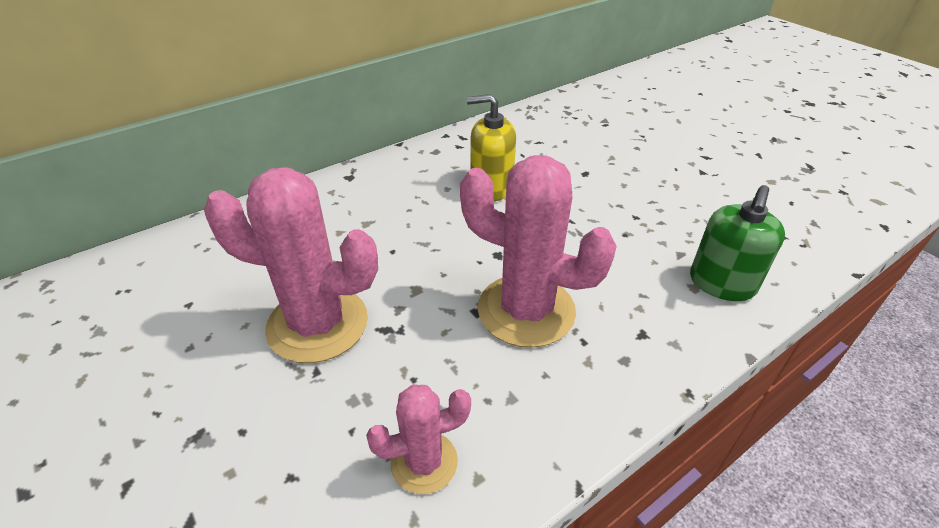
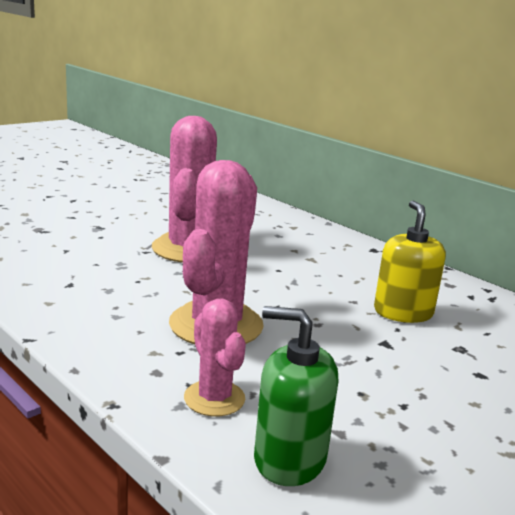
camera: 80 degrees right, 20 degrees down
(424, 462) = (66, 285): pink cactus -> pink cactus (214, 398)

